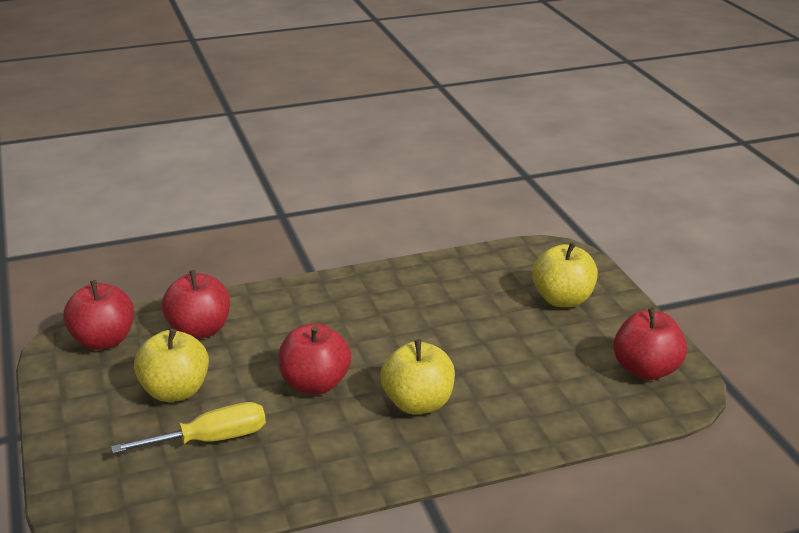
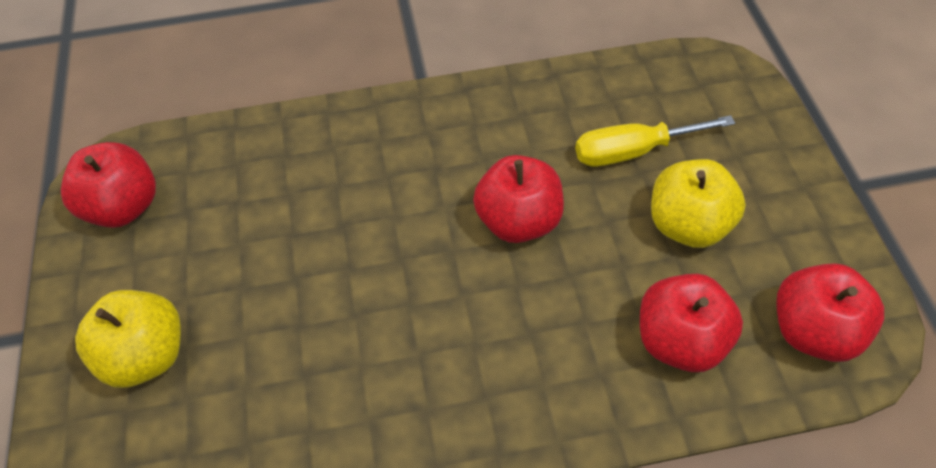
camera: 170 degrees left, 25 degrees up
(418, 403) = (403, 180): yellow apple -> none

